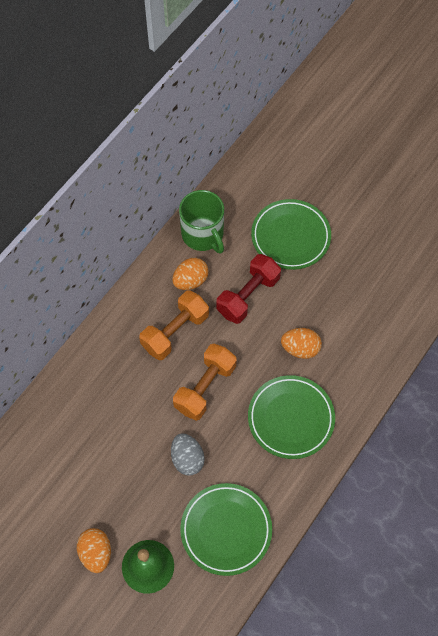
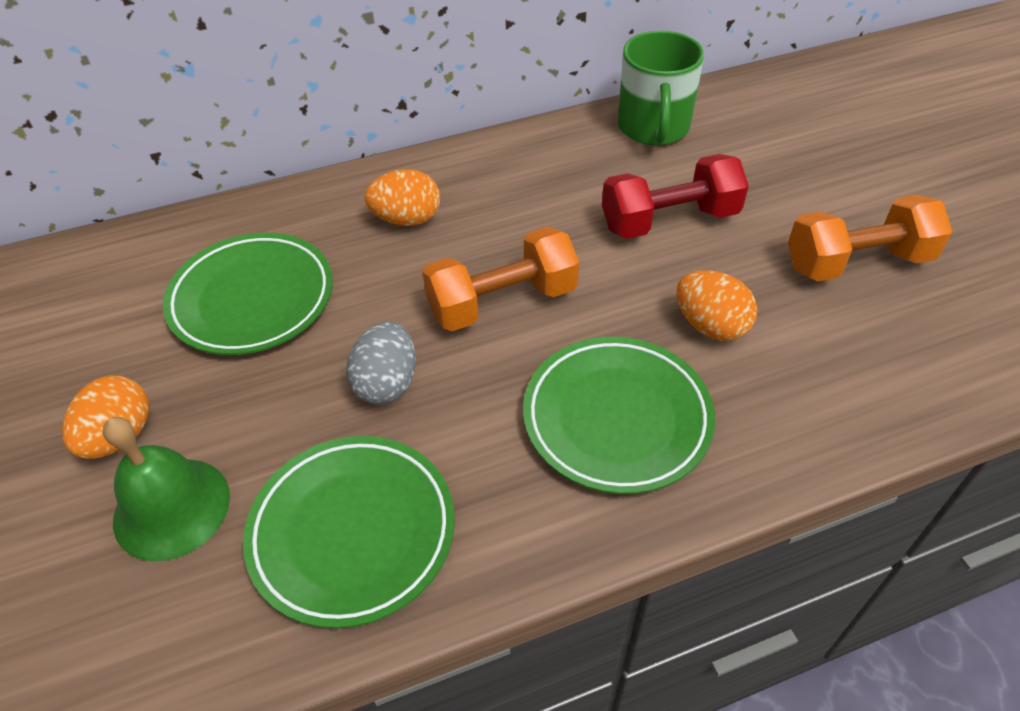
camera: 35 degrees right, 15 degrees down
(175, 332) = (516, 214): orange dumbbell -> orange dumbbell (857, 262)
(190, 281) = (591, 168): orange egg -> orange egg (407, 219)
(290, 237) = (796, 180): green plate -> green plate (252, 299)

